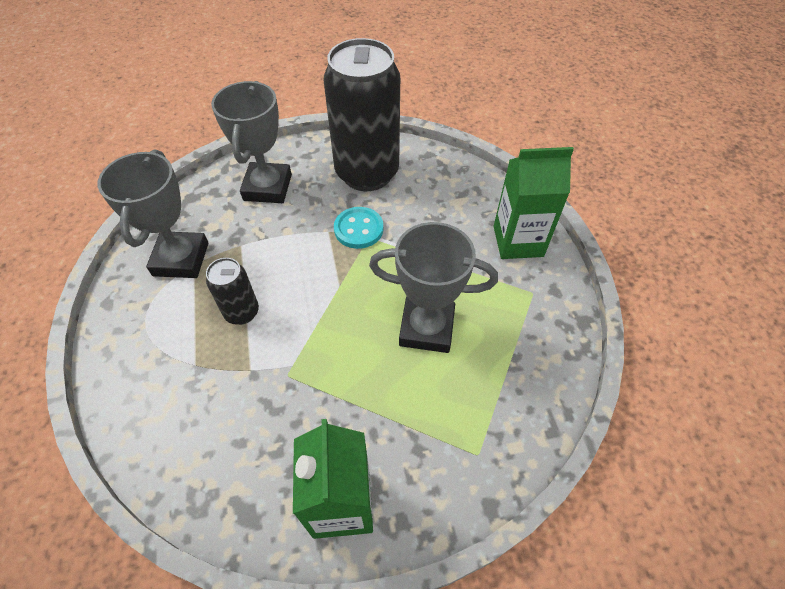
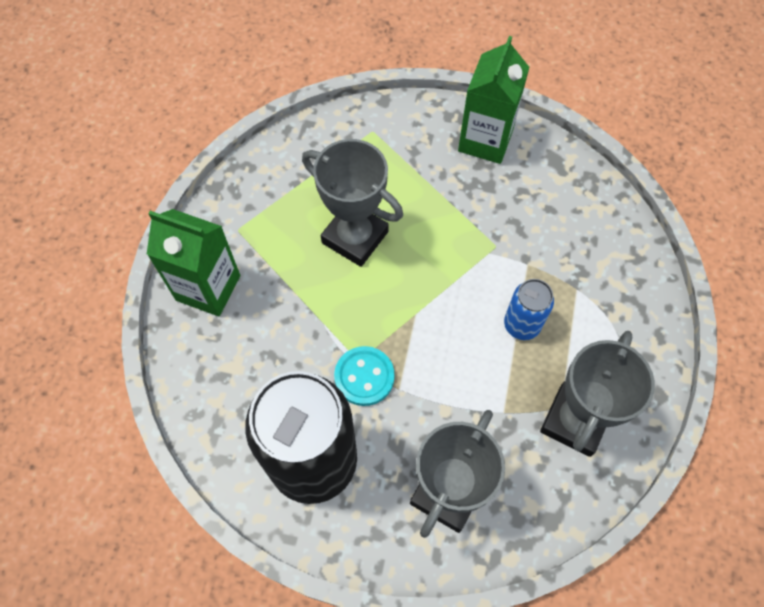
camera: 155 degrees left, 10 degrees up
(242, 312) = (521, 325): black can -> blue can

